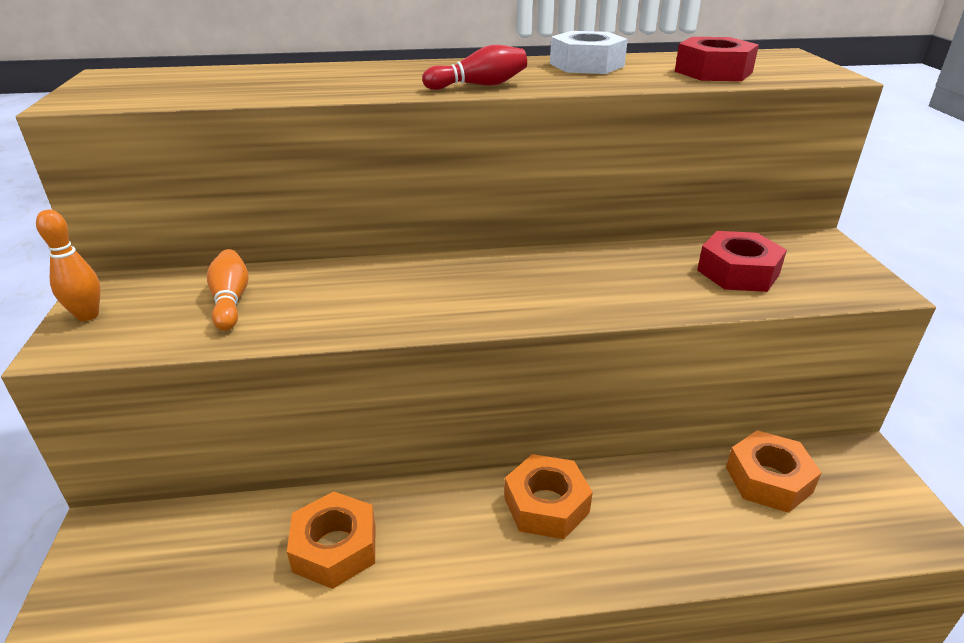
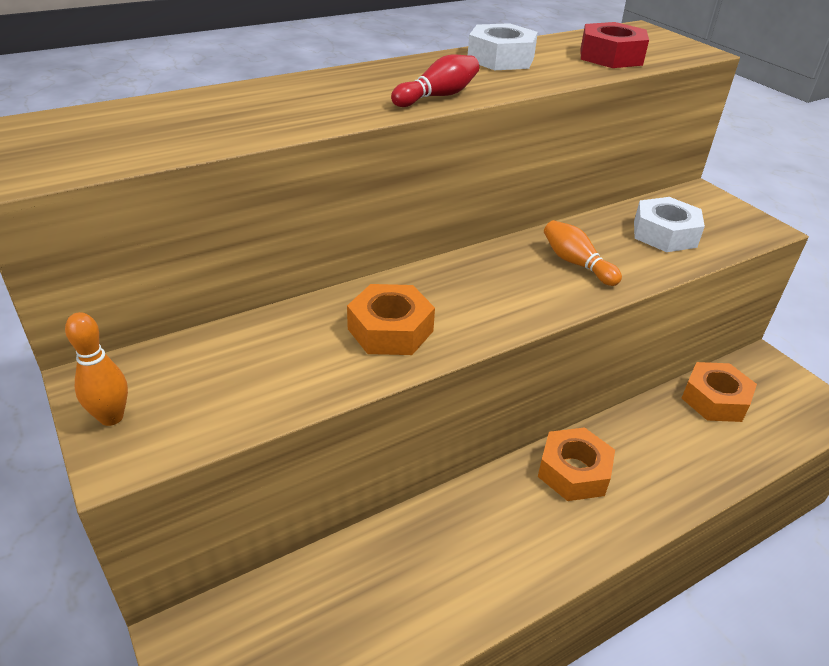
camera: 25 degrees left, 5 degrees up
(230, 301) = (255, 362): orange bowling pin -> orange bowling pin (576, 263)
(335, 548) = (428, 569): orange nut -> orange nut (390, 330)
(738, 272) = (664, 234): red nut -> white nut

